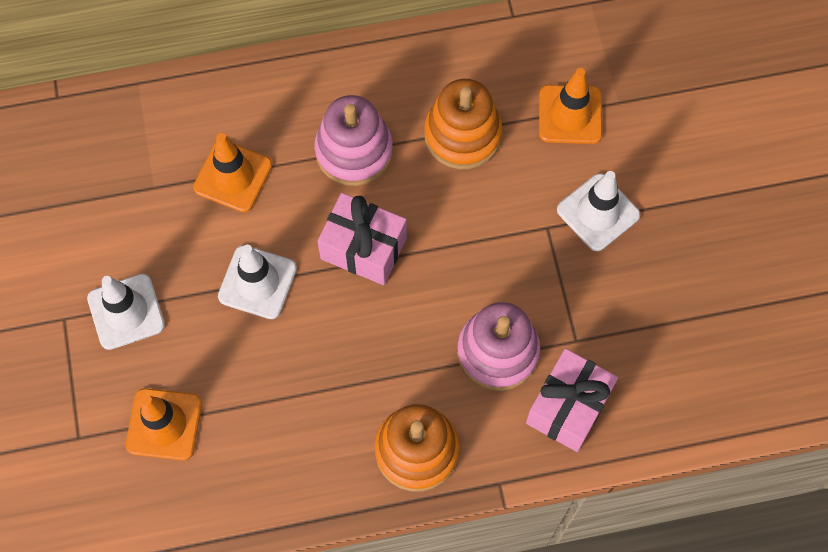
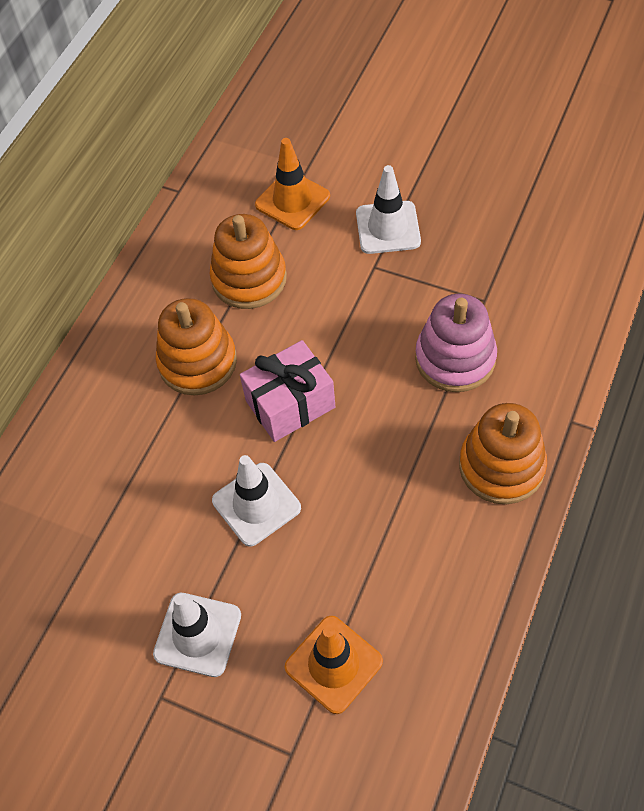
camera: 50 degrees left, 10 degrees down
(233, 176) = (141, 467): orange traffic cone -> none
(354, 151) = (197, 362): pink stacking toy -> orange stacking toy
(568, 407) = (537, 336): pink gift -> none

